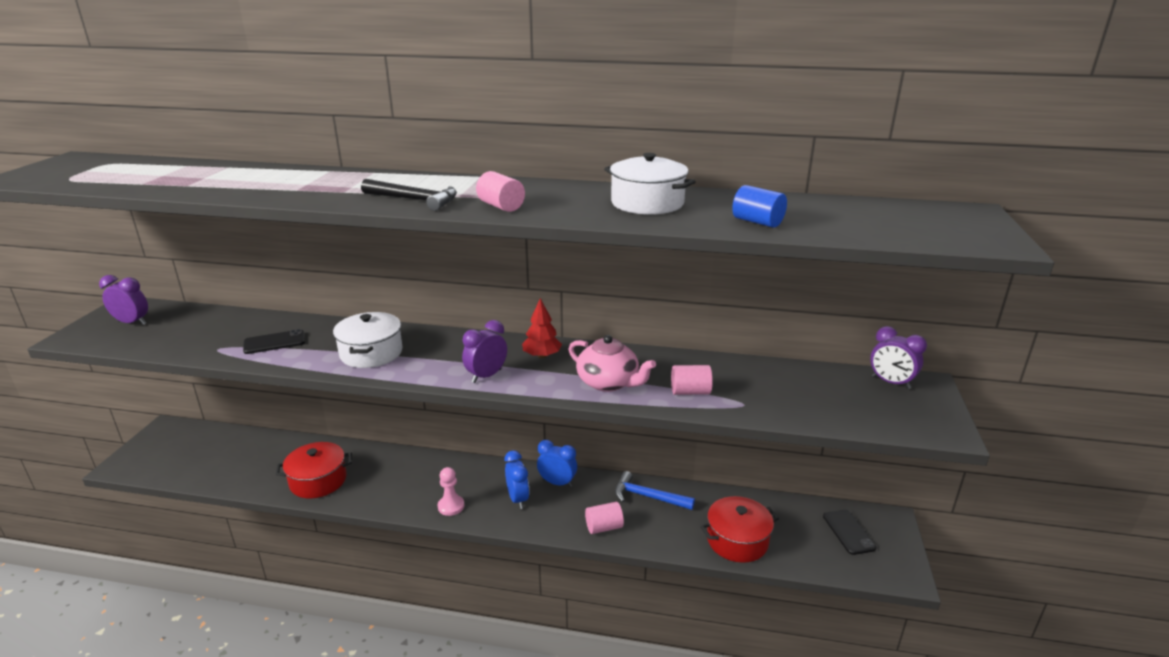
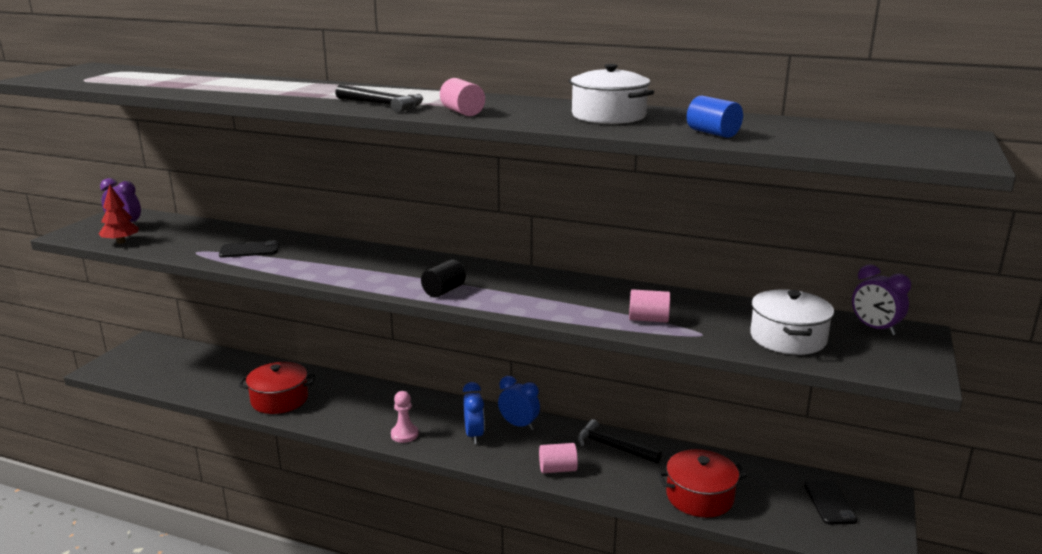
camera: 10 degrees right, 5 degrees down
(371, 353) = (337, 265): white pot -> white pot (788, 338)
(486, 376) = (443, 291): purple clock -> black cylinder
(542, 356) = (505, 279): red tree -> red tree (121, 242)
(609, 382) = (565, 305): pink teapot -> none
(648, 497) = (612, 447): blue hammer -> black hammer

